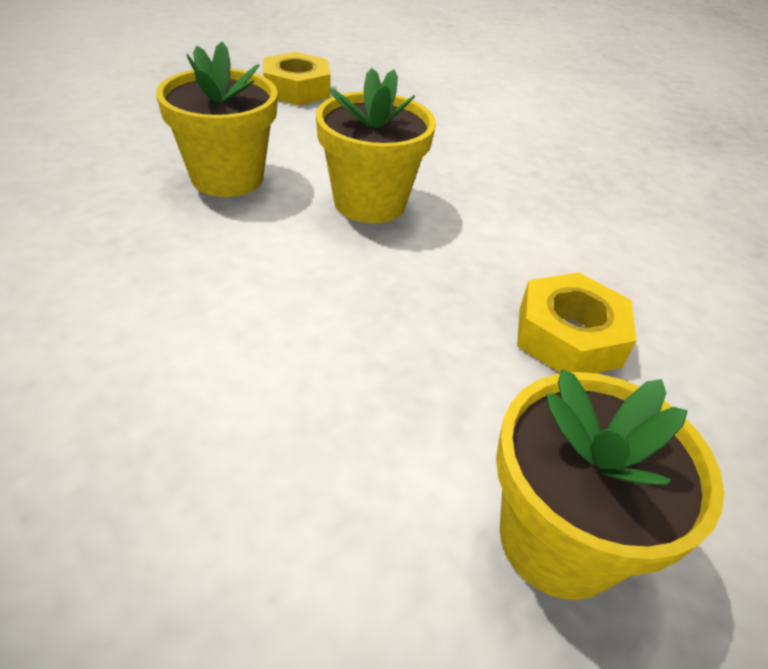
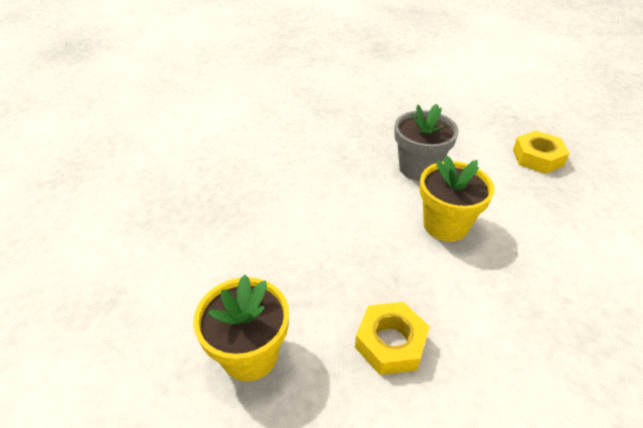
camera: 75 degrees right, 0 degrees up
(227, 178) = (418, 168): yellow flower pot -> grey flower pot

